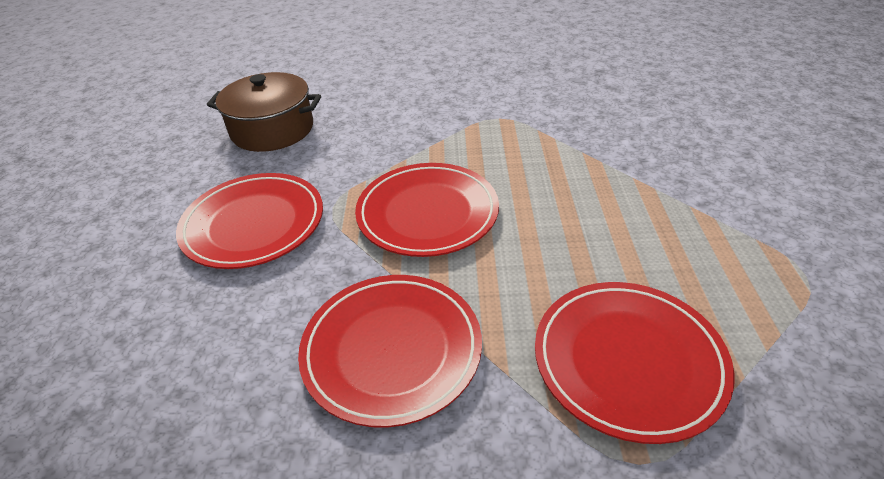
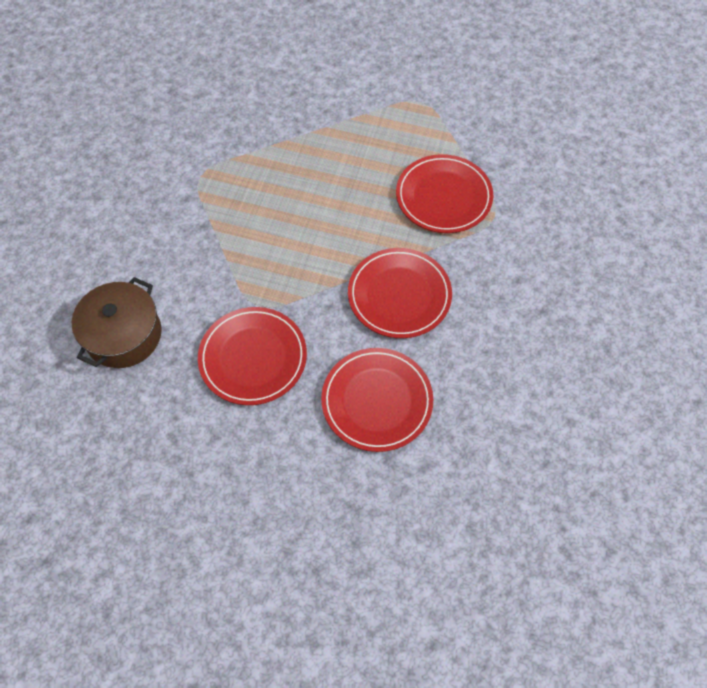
camera: 75 degrees left, 20 degrees up
(427, 213) = (292, 250): red plate -> red plate (377, 401)

